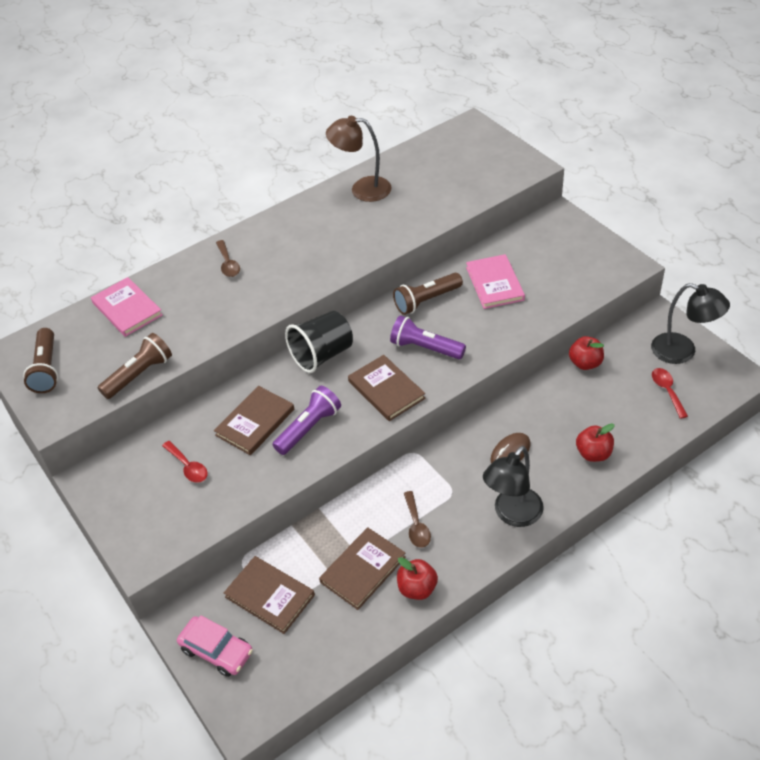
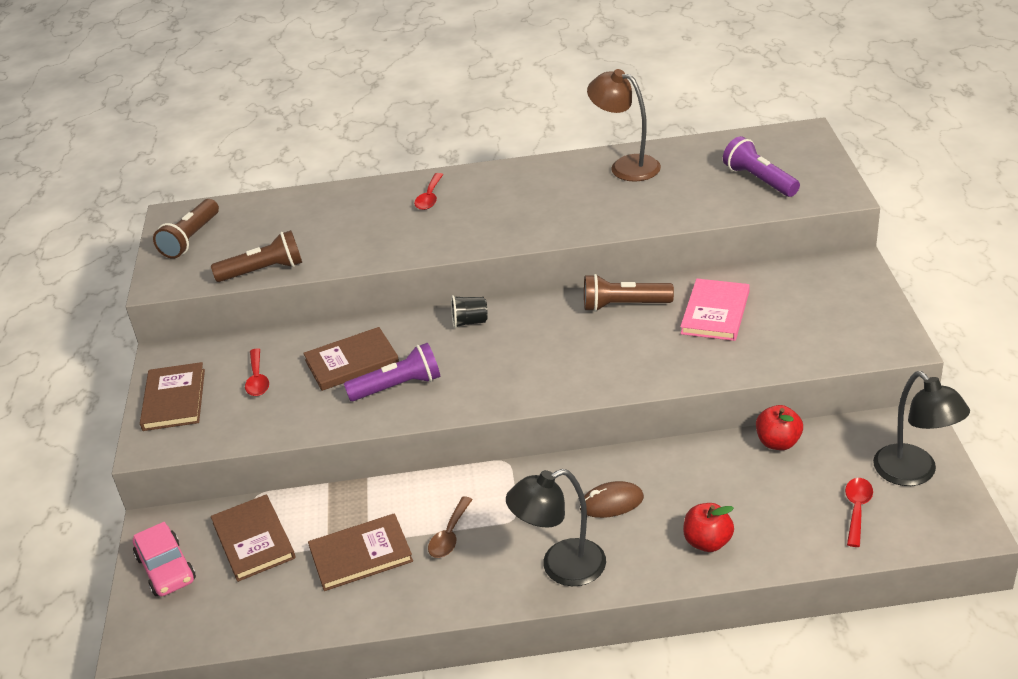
camera: 30 degrees right, 10 degrees down
(127, 309) = (303, 209): pink book -> none
(228, 264) = (429, 197): brown spoon -> red spoon
(322, 355) = (470, 322): black cup -> black cup, size x0.53
(386, 390) = (506, 378): brown book -> brown book (174, 399)
(417, 588) = (399, 597): red apple -> none
(425, 348) = (582, 352): purple flashlight -> purple flashlight (759, 180)

